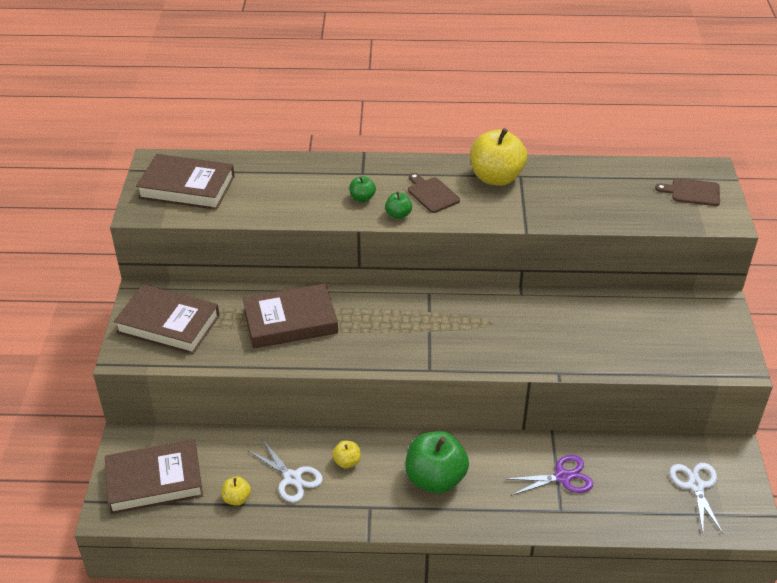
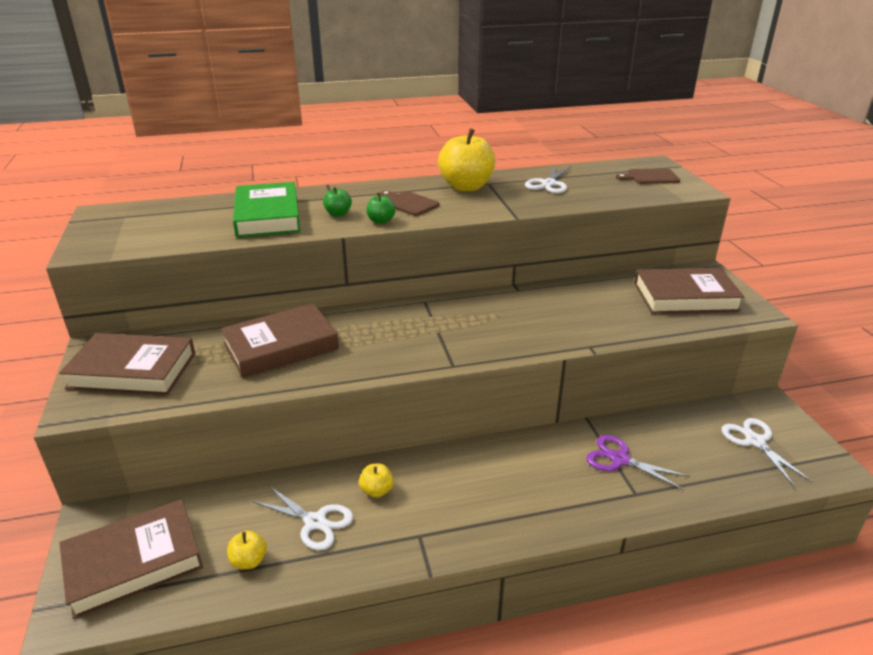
camera: 15 degrees left, 10 degrees down
(187, 187) = (139, 226): brown book -> brown book (685, 297)
(298, 191) = (267, 216): none -> green book
(435, 479) = (484, 488): green apple -> none
(562, 477) = (620, 459): purple scissors -> purple scissors turned 120 degrees counterclockwise
(581, 186) = (549, 184): none -> white scissors

